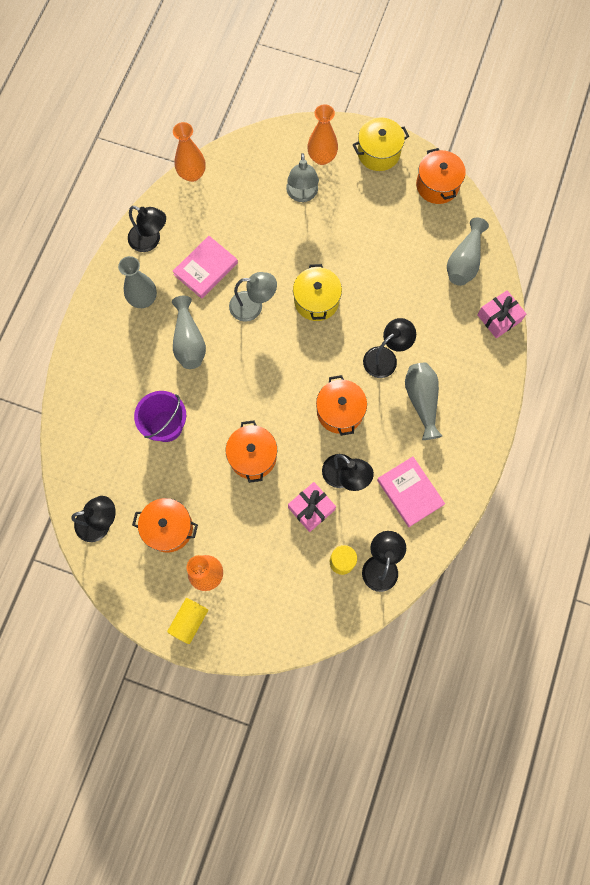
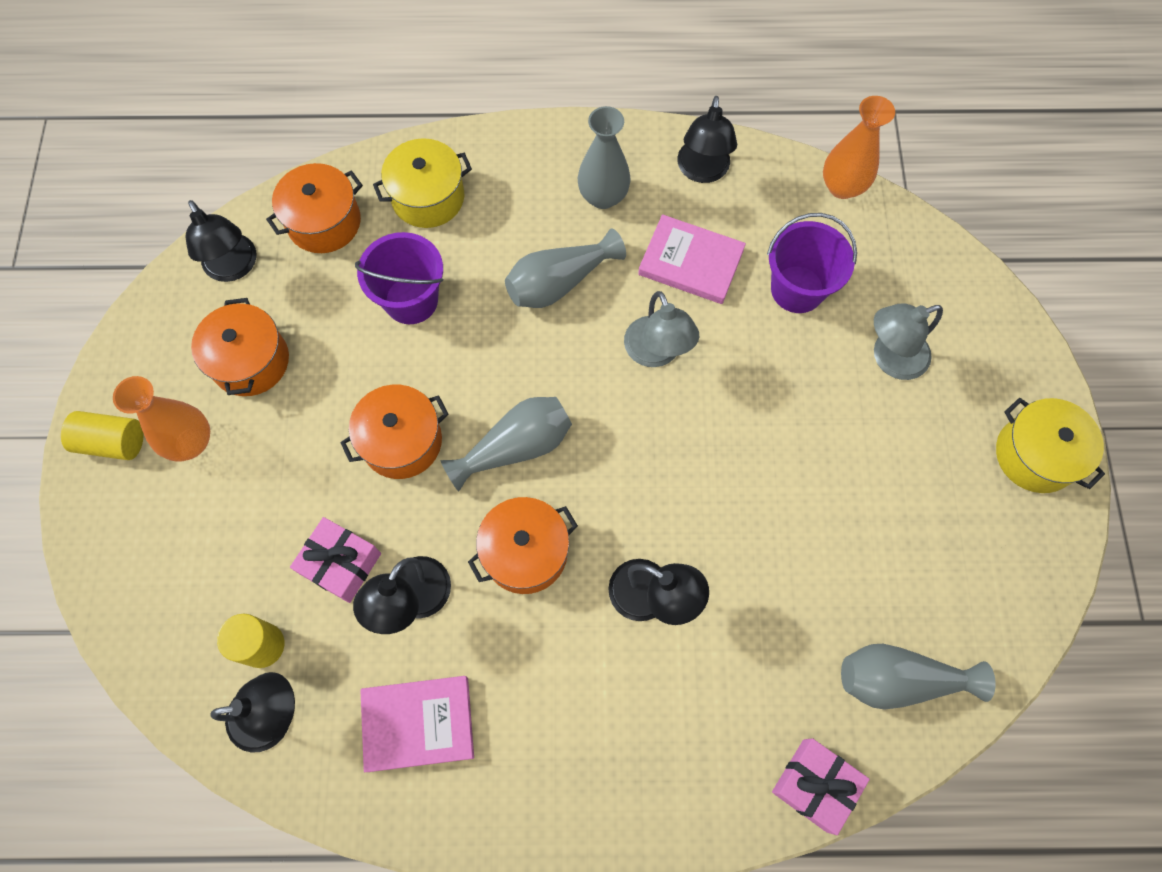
camera: 70 degrees right, 5 degrees down
(244, 222) = (797, 289): none -> purple bucket
(316, 301) = (708, 447): yellow pot -> yellow pot (428, 197)
(322, 157) = (975, 365): orange vase -> none
(410, 492) = (418, 723): pink book -> pink book turned 45 degrees clockwise
(421, 401) = (595, 689): grey vase -> grey vase (516, 447)
(437, 185) = (1027, 579): orange pot -> orange pot (324, 222)

